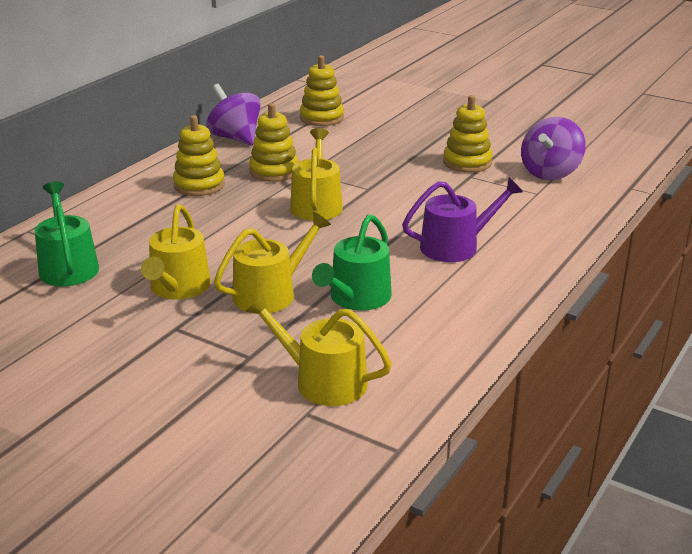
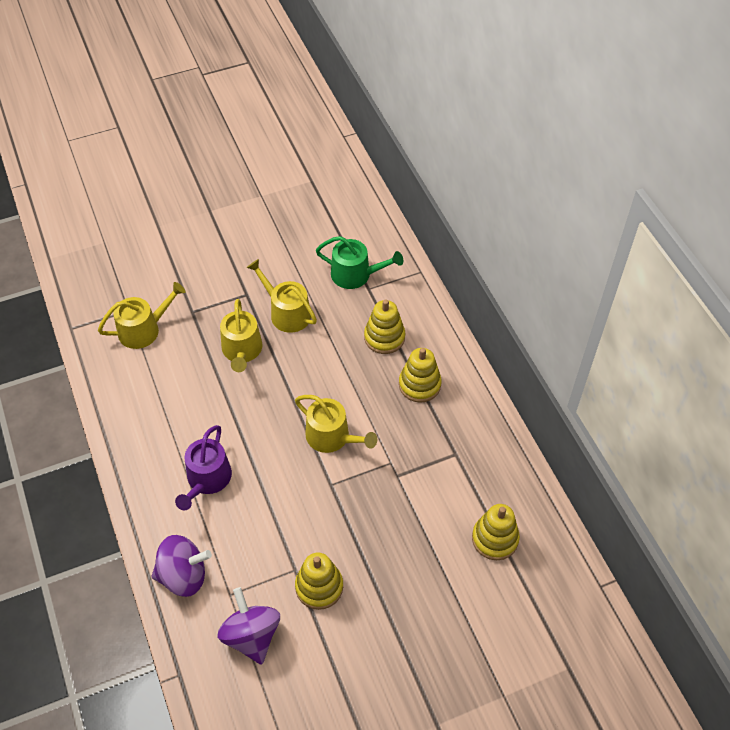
camera: 125 degrees right, 25 degrees up
(235, 138) = (493, 450): purple spinning top -> purple spinning top (183, 575)
(274, 171) = (408, 442): yellow stacking toy -> yellow stacking toy (384, 337)
(356, 298) = (200, 387): green watering can -> none

